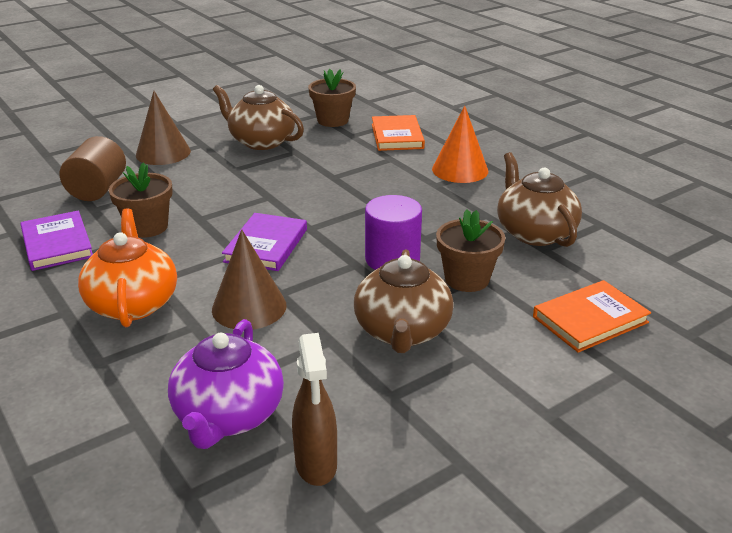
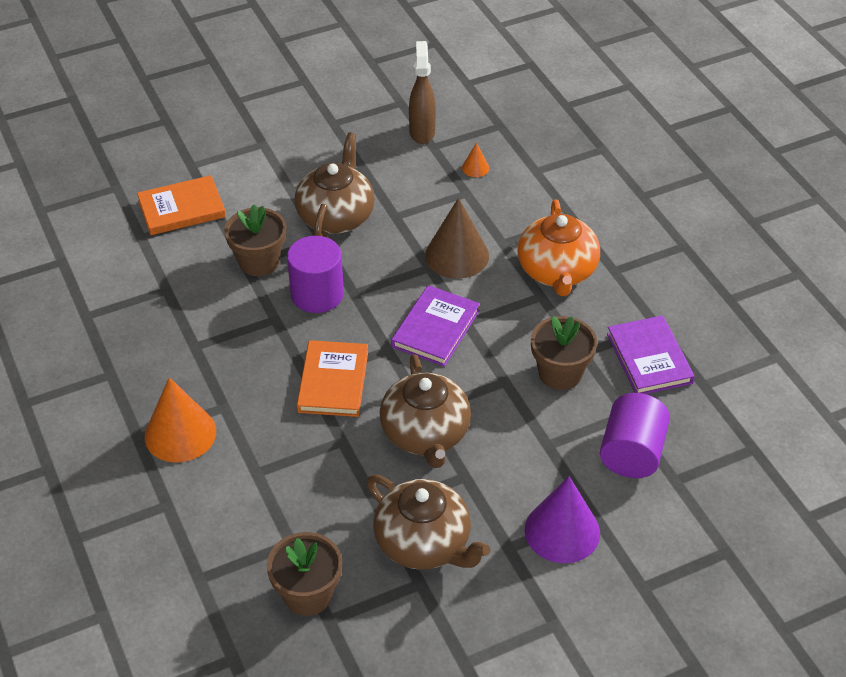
camera: 170 degrees left, 15 degrees up
(98, 189) = (631, 453): brown cylinder -> purple cylinder
(163, 153) = (562, 531): brown cone -> purple cone
(228, 415) = (475, 168): purple teapot -> orange cone
(397, 136) = (227, 530): orange book -> orange book (333, 381)
(534, 233) = (161, 312): brown teapot -> brown teapot (425, 434)

